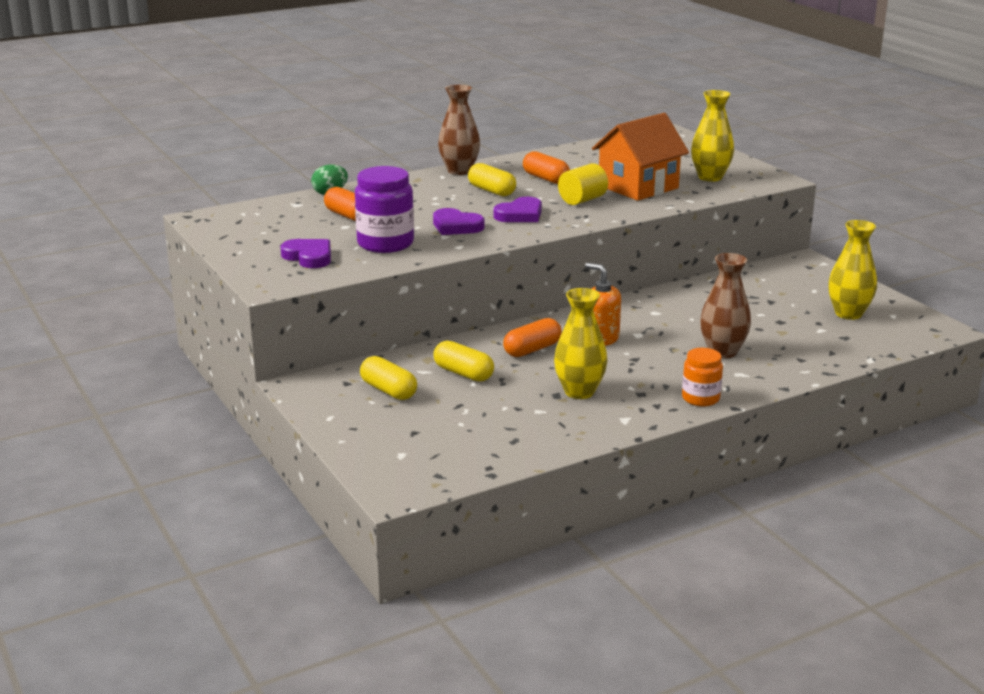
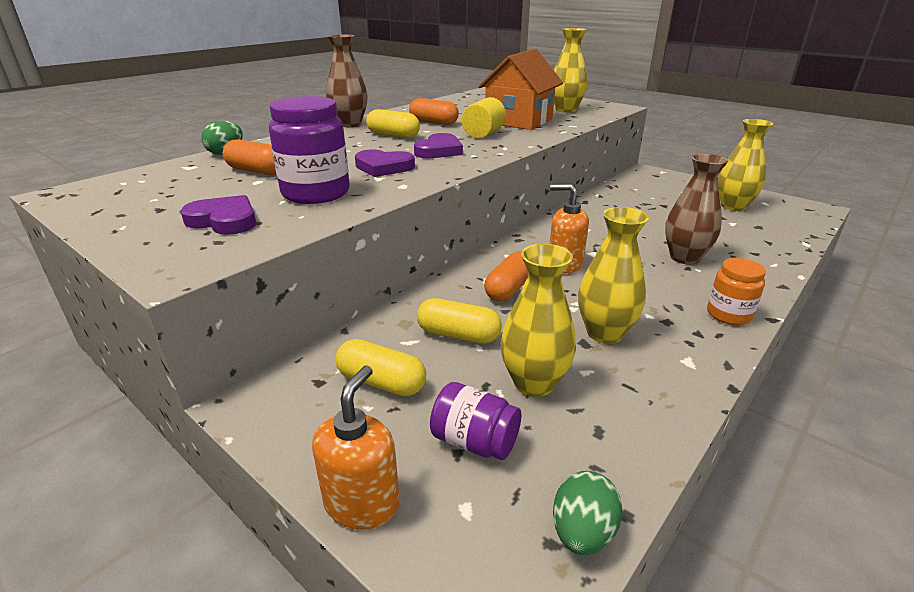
camera: 20 degrees left, 5 degrees up
(344, 441) = (362, 502): none -> orange soap dispenser
(428, 429) = (474, 442): none -> purple jar
(459, 475) = (582, 532): none -> green egg
(494, 410) = (534, 383): none -> yellow vase

